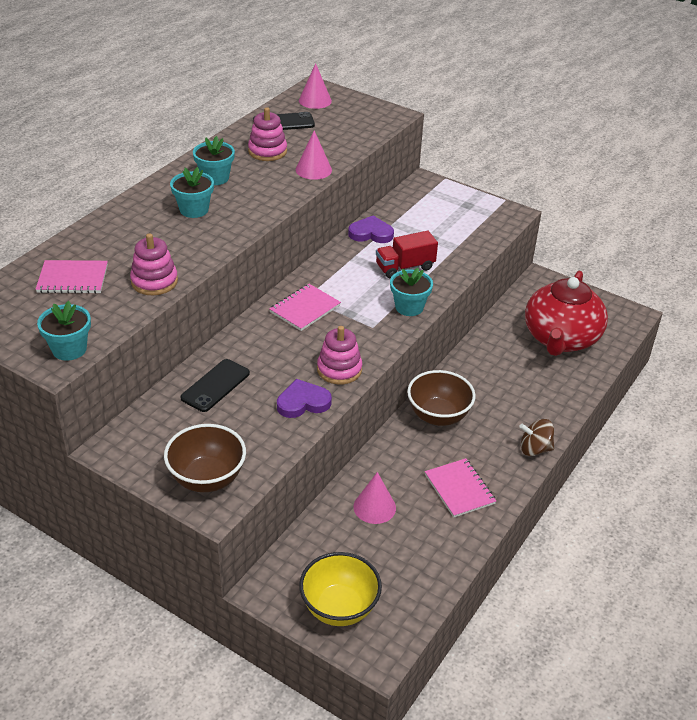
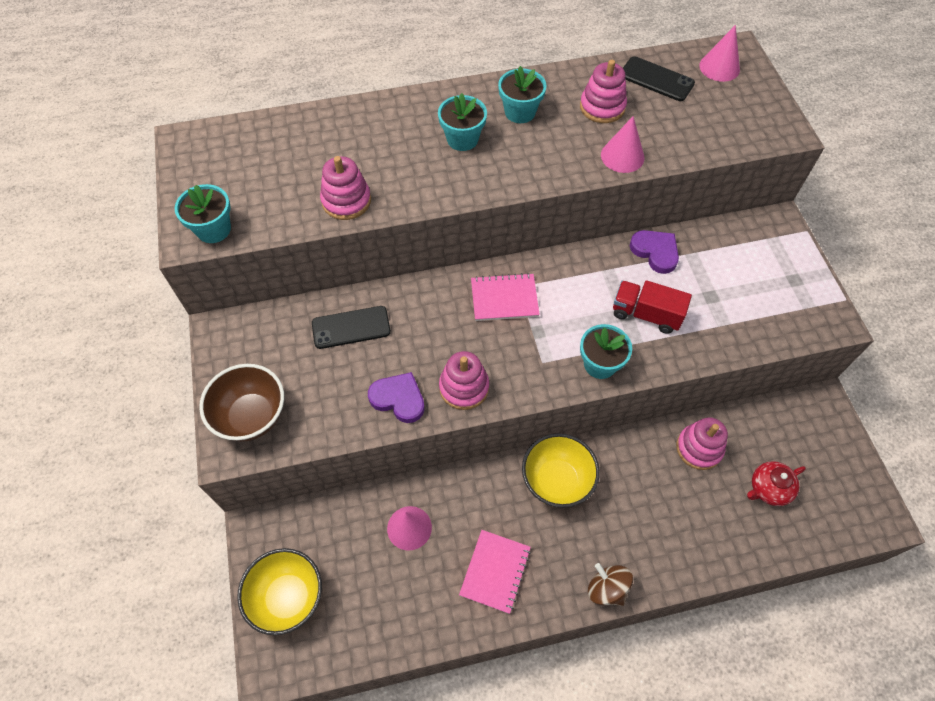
camera: 45 degrees right, 20 degrees up
(72, 279) = (291, 155): pink notebook -> none
(438, 416) = (556, 481): brown bowl -> yellow bowl
(500, 344) = (699, 448): none -> pink stacking toy
(561, 339) = (768, 489): red teapot -> red teapot, size x0.45

